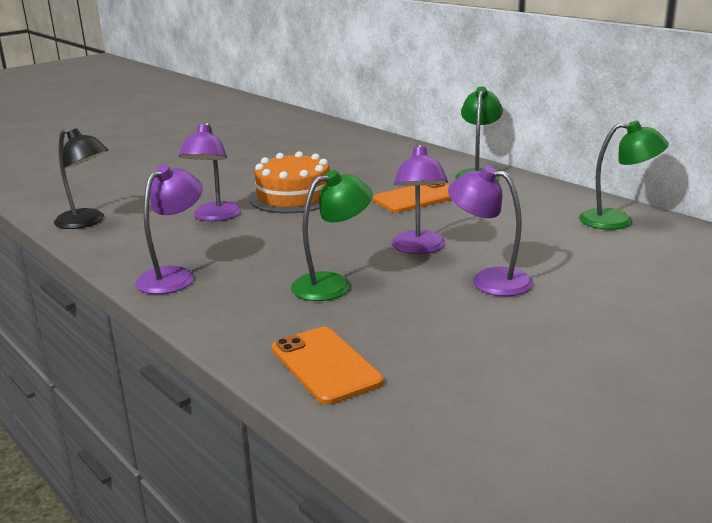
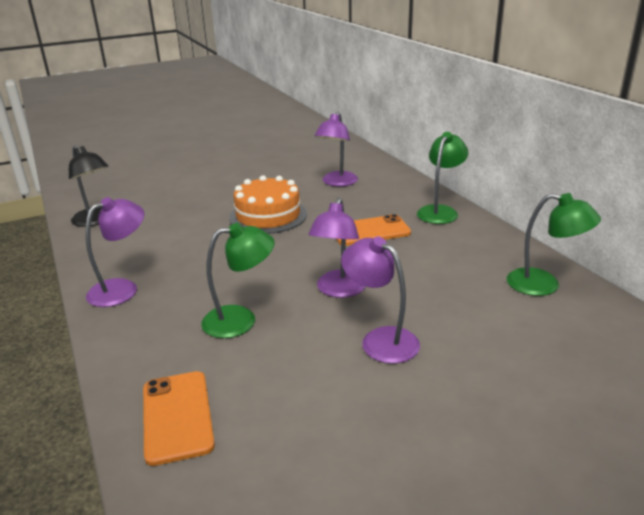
camera: 15 degrees right, 5 degrees up
(214, 217) = (193, 229): purple lamp -> purple lamp (337, 182)

